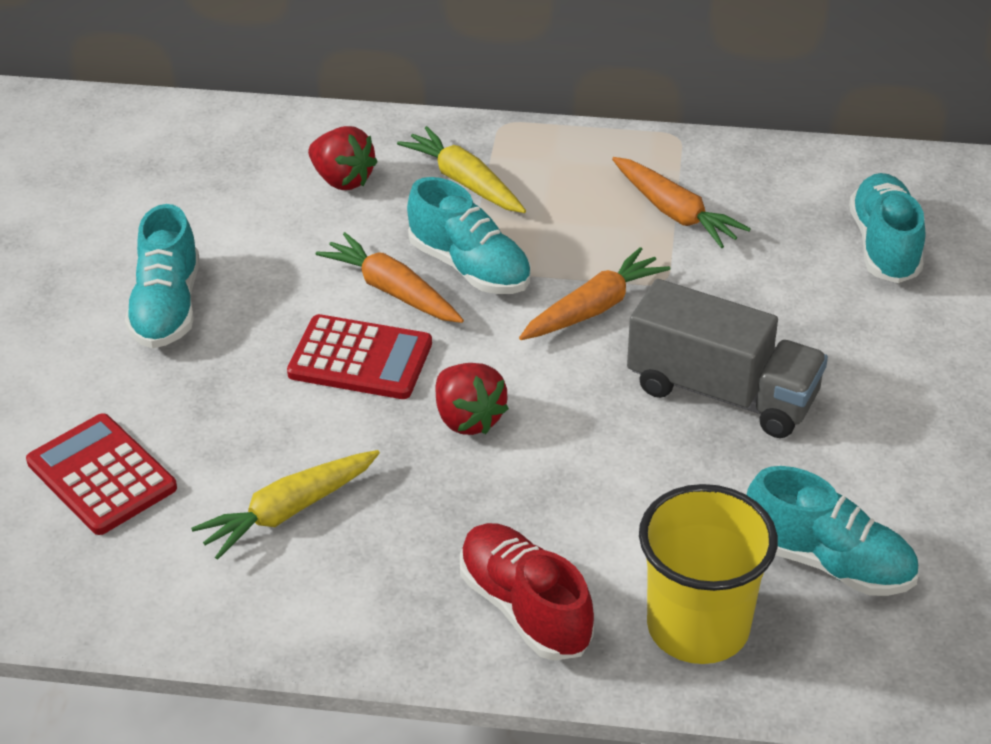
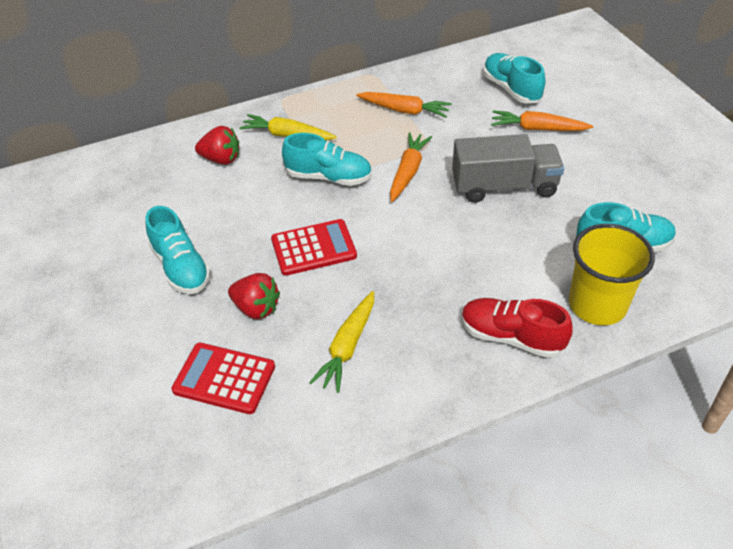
camera: 30 degrees left, 5 degrees up
(392, 291) = (299, 205): orange carrot -> orange carrot (537, 129)
(468, 419) = (396, 254): red strawberry -> red strawberry (256, 308)

